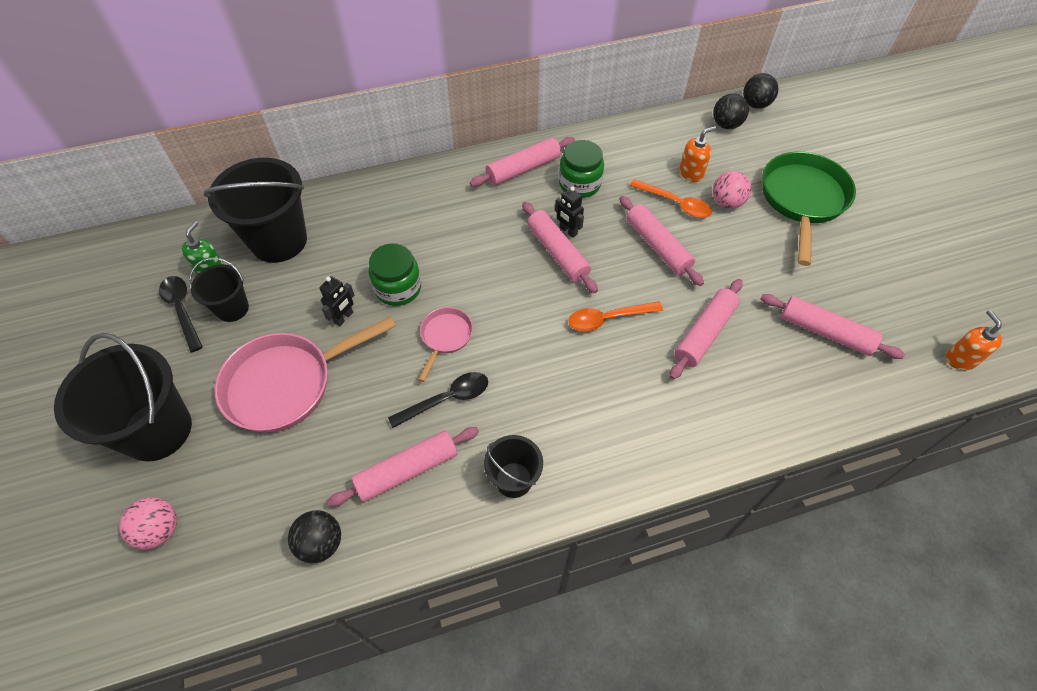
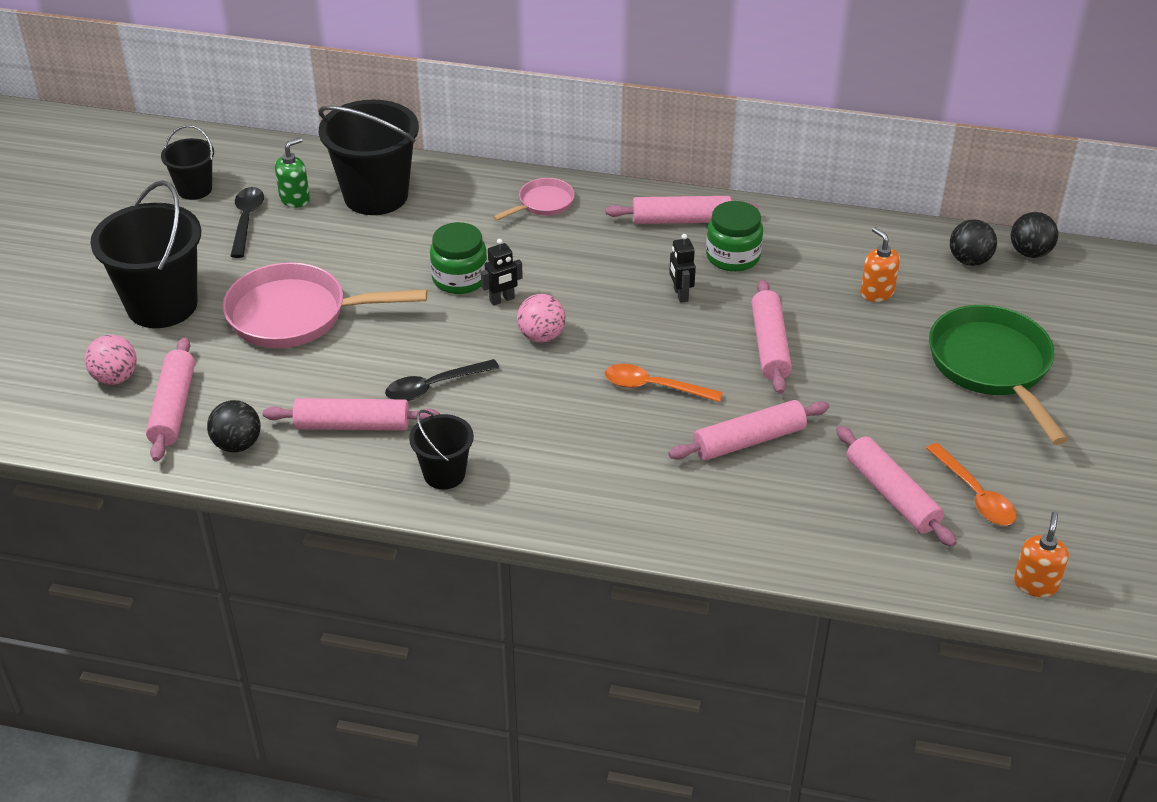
camera: 30 degrees right, 15 degrees down
(232, 308) = (291, 236): black bucket -> black bucket (194, 189)
(344, 318) = (388, 283): black robot -> black robot (502, 300)
(445, 337) = (473, 337): pink pan -> pink pan (543, 203)
(447, 399) = (434, 387): black spoon -> black spoon turned 150 degrees clockwise
(557, 253) = (651, 310): pink rolling pin -> pink rolling pin (173, 408)
(675, 204) = (829, 314): orange spoon -> orange spoon (975, 495)
(691, 173) = (876, 292): orange soap dispenser -> orange soap dispenser turned 120 degrees counterclockwise
(726, 202) = (893, 335): pink ball -> pink ball (541, 336)
(802, 200) = (992, 367): green pan -> green pan turned 60 degrees counterclockwise

